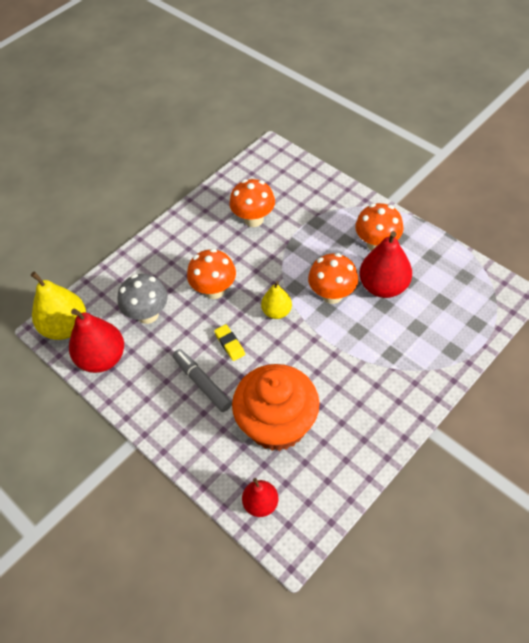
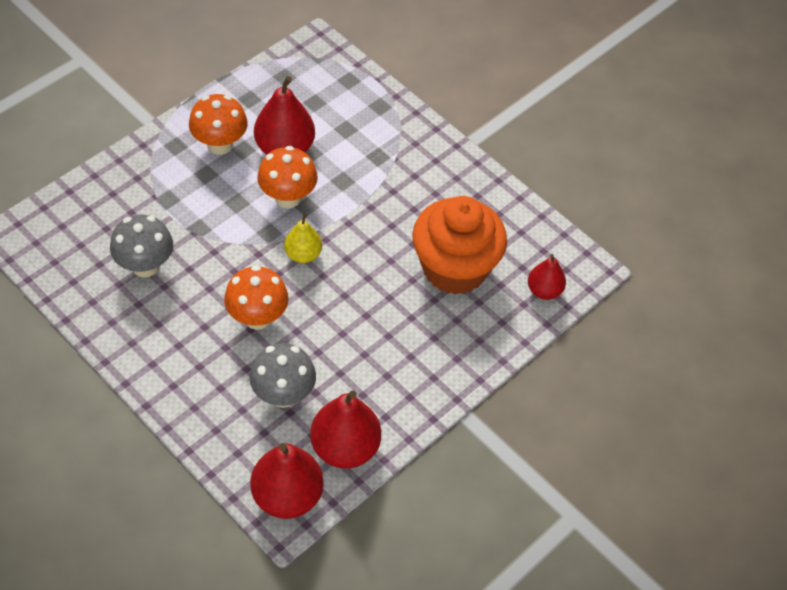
camera: 95 degrees left, 0 degrees up
(65, 327) = (287, 496): yellow pear -> red pear
(202, 383) = (394, 337): grey marker -> none
(229, 344) = (343, 306): yellow eraser -> none
(253, 219) = (145, 266): orange mushroom -> grey mushroom

